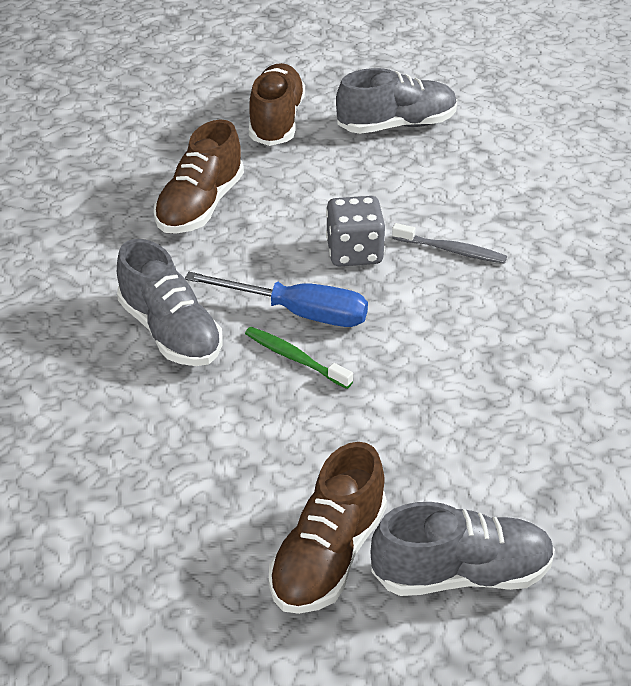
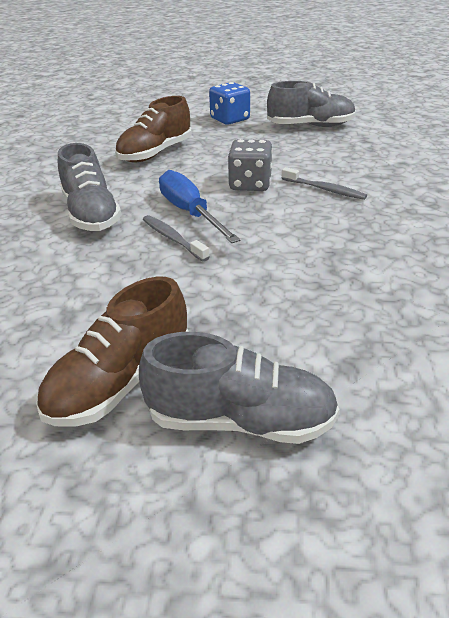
camera: 15 degrees right, 5 degrees down
(276, 121) = (230, 119): brown shoe -> blue dice
(295, 358) = (173, 238): green toothbrush -> grey toothbrush
(298, 313) = (190, 213): blue screwdriver -> blue screwdriver turned 150 degrees counterclockwise

